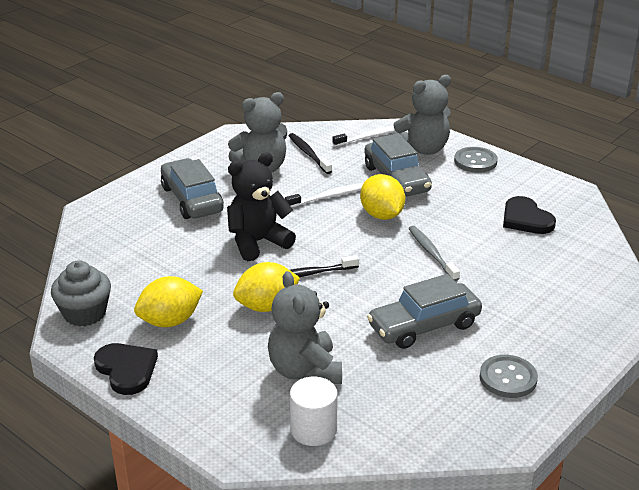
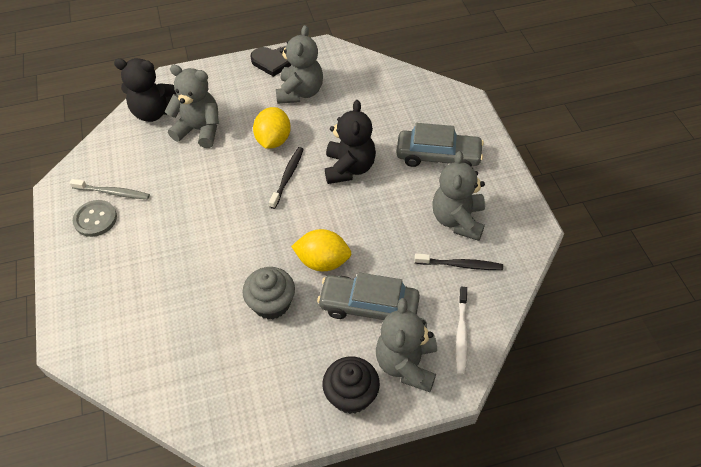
camera: 125 degrees right, 20 degrees up
(85, 313) = (341, 61): grey cupcake -> grey cupcake (271, 303)
(170, 321) = (300, 92): yellow lemon -> grey teddy bear
(313, 430) = (154, 112): white cylinder -> black teddy bear
(328, 197) = (377, 241): white toothbrush -> none
(424, 326) = (179, 207): grey car -> none
(432, 253) = (246, 262): grey toothbrush -> grey toothbrush (112, 192)
(475, 161) = (351, 395): grey button -> black cupcake
(526, 219) = (231, 363): black heart -> none

